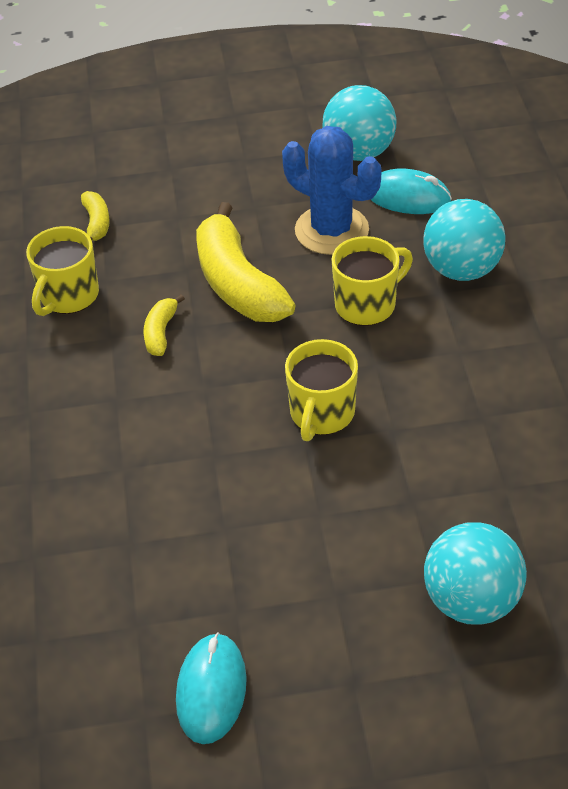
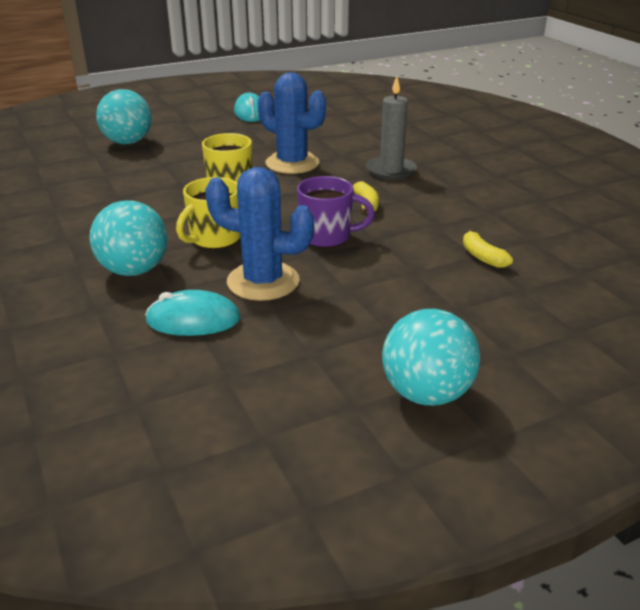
camera: 160 degrees right, 15 degrees down
(68, 296) = (454, 213): yellow mug -> none
(78, 405) = (391, 170): none -> grey candle
(210, 458) = (292, 163): none -> blue cactus
(238, 283) = (327, 236): yellow banana -> purple mug
(359, 152) = (260, 357): turquoise ball -> turquoise ball (426, 393)

